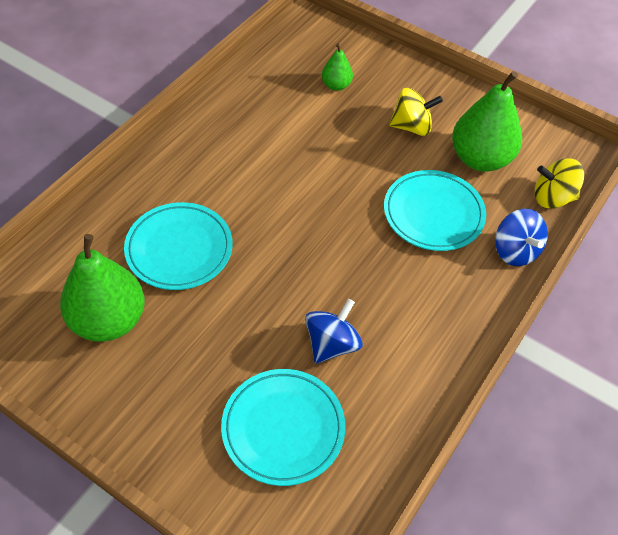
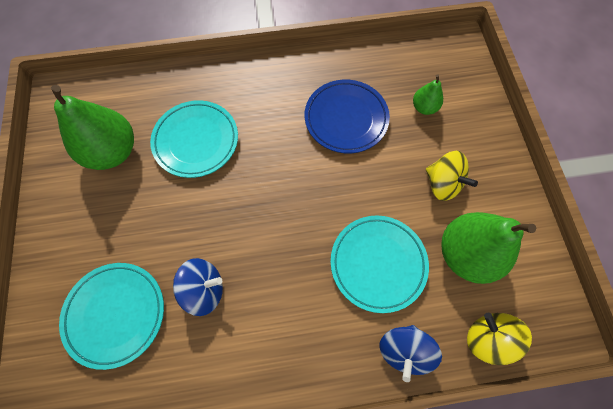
camera: 50 degrees right, 15 degrees up
(287, 136) = (346, 119): none -> blue plate

